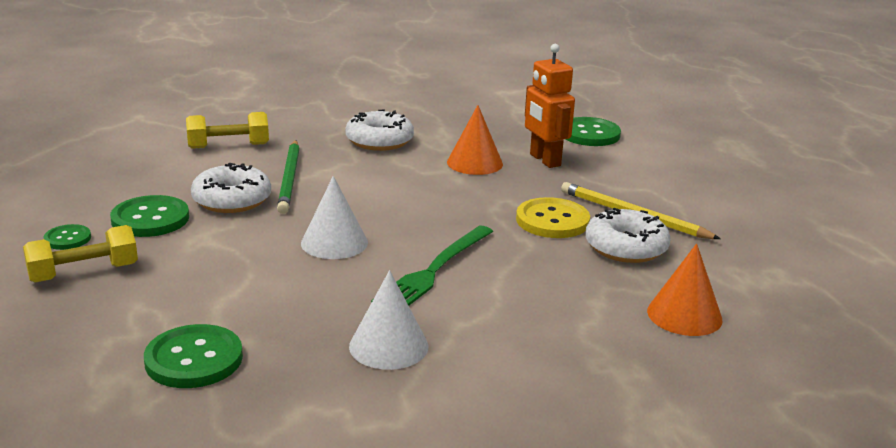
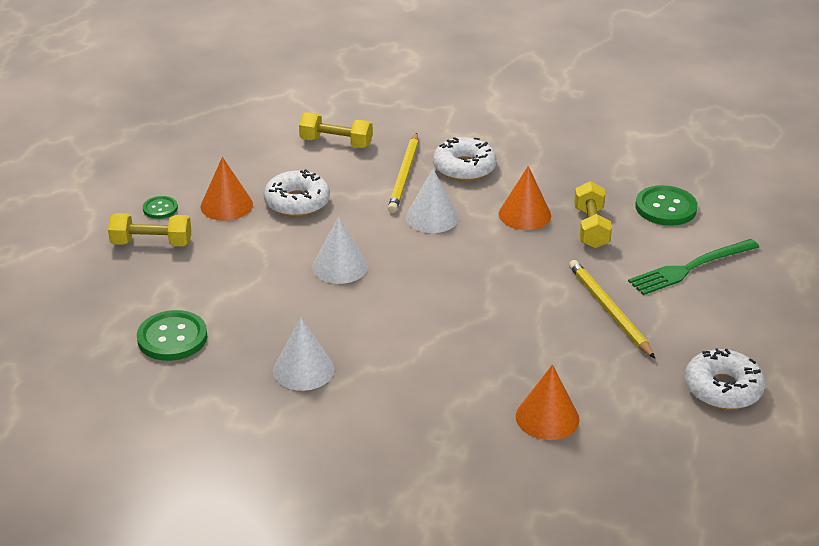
camera: 30 degrees right, 10 degrees up
(150, 219) = (226, 205): green button -> orange cone
(290, 179) = (356, 192): green pencil -> none
(326, 157) = (404, 175): none -> yellow pencil
(388, 183) = (432, 217): none -> white cone
(434, 270) = (391, 315): green fork -> green fork (690, 268)
(544, 160) = (591, 228): orange robot -> yellow dumbbell
(552, 221) = (532, 295): yellow button -> none
(626, 247) = (567, 340): white donut -> white donut (722, 389)

